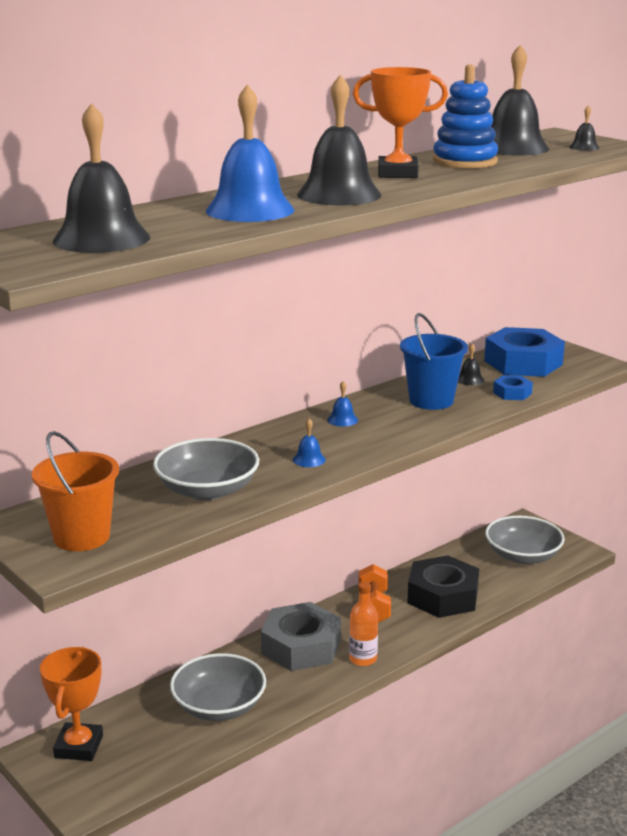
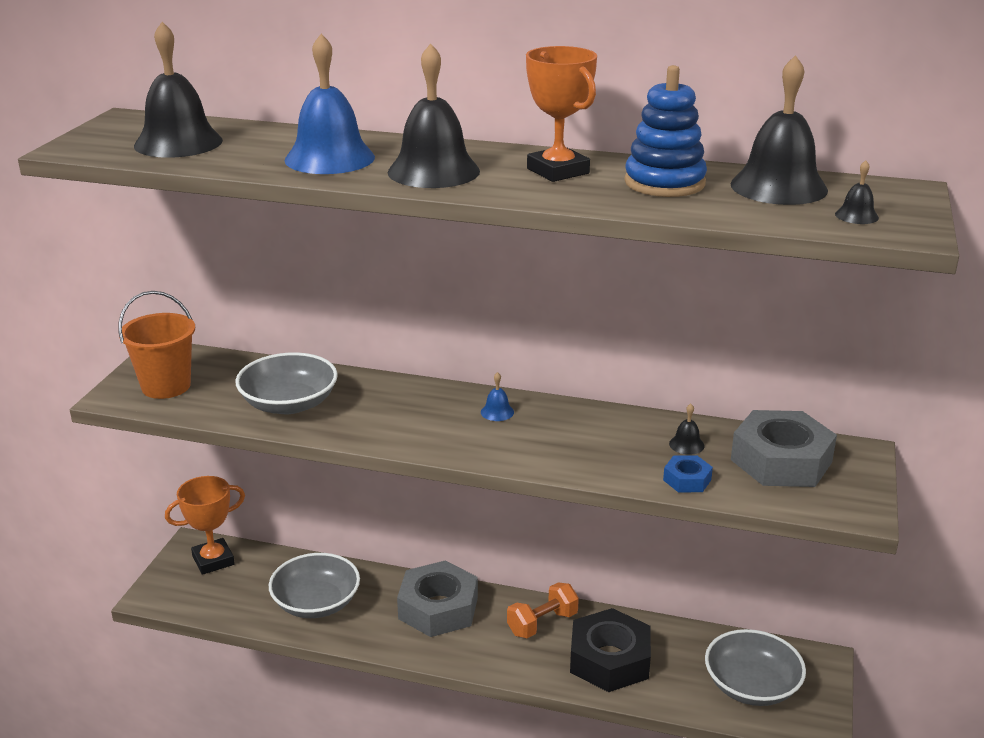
camera: 55 degrees right, 5 degrees up
(309, 459) = (395, 426): blue bell -> none
(363, 659) = (454, 653): orange bottle -> none
(431, 400) = (602, 441): blue bucket -> none
(523, 363) = (781, 461): blue nut -> grey nut

